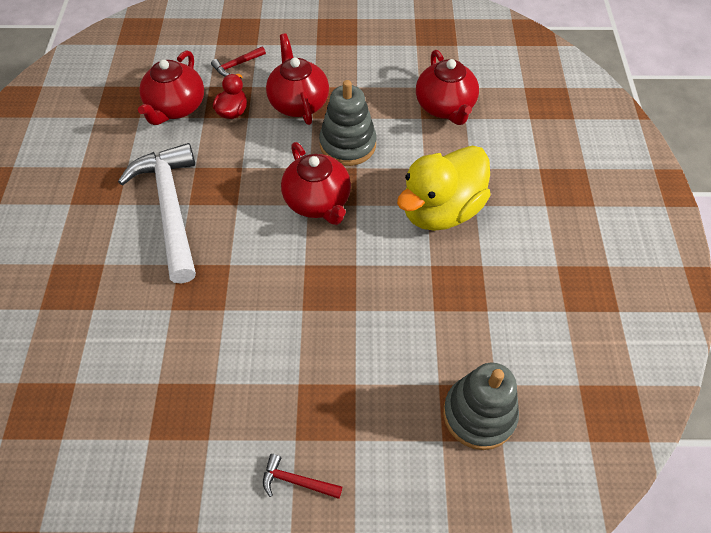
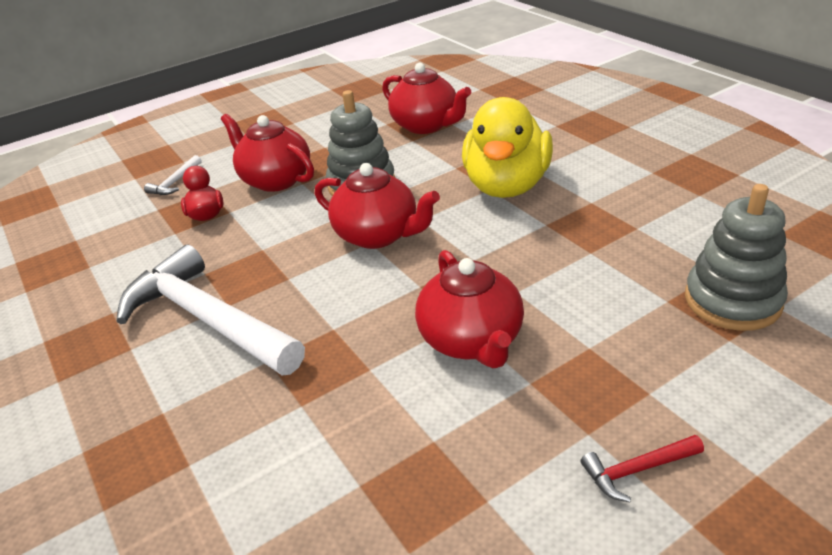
camera: 30 degrees left, 20 degrees down
(176, 107) = (131, 240): red teapot -> red teapot (471, 340)
(237, 65) = (175, 182): red hammer -> white hammer

